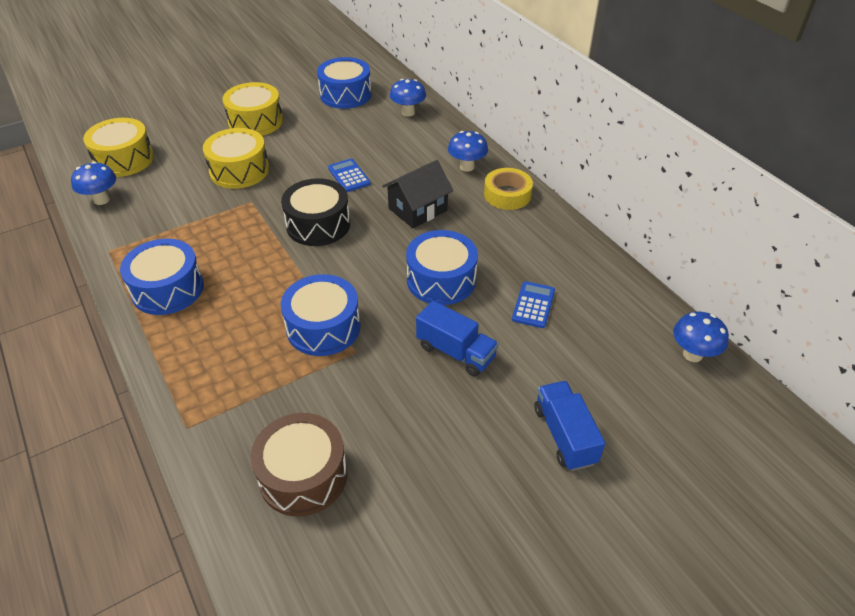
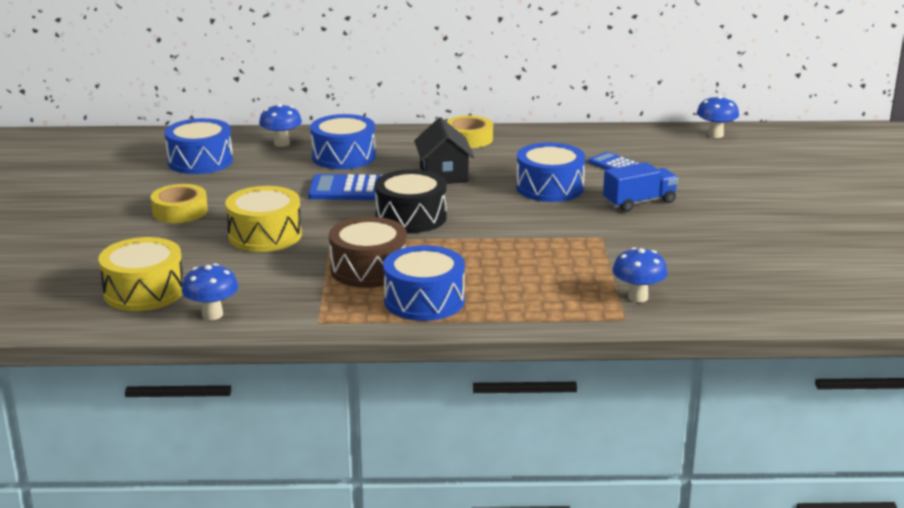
camera: 60 degrees left, 20 degrees down
(255, 121) = (180, 211): yellow drum -> yellow tape
(303, 475) = (718, 282): brown drum -> brown drum (369, 269)
(323, 327) = (558, 243): blue drum -> blue drum (343, 156)
(349, 176) = (351, 189): blue calculator -> blue calculator, size x1.56
(467, 167) = (407, 142): blue mushroom -> blue mushroom (638, 297)
(564, 435) = (753, 190): blue truck -> none

